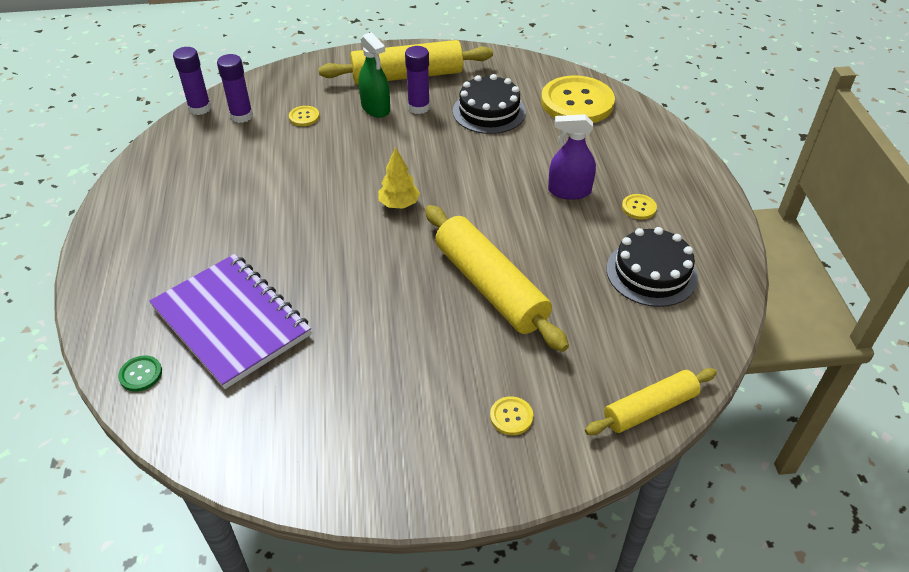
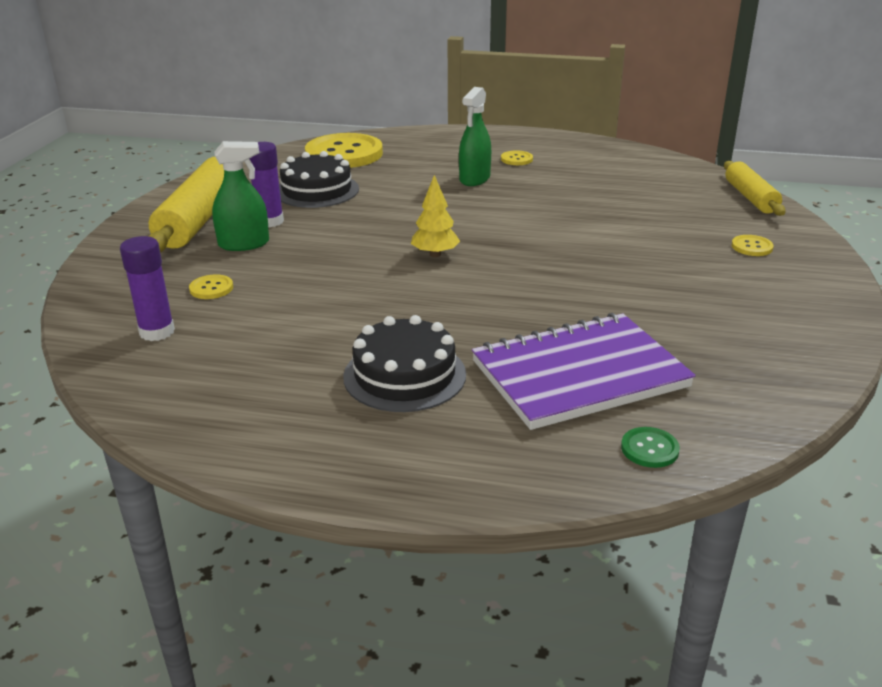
camera: 70 degrees left, 15 degrees down
(200, 108) = (96, 364): purple glue stick -> none
(490, 287) = (587, 231): yellow rolling pin -> none
(569, 191) = (474, 179): purple spray bottle -> green spray bottle
(651, 273) = (600, 170): black cake -> black cake (404, 375)

